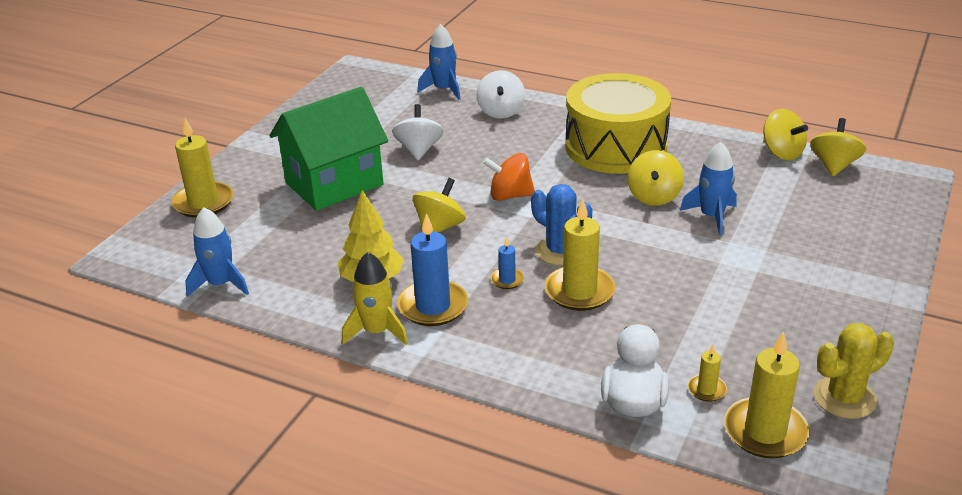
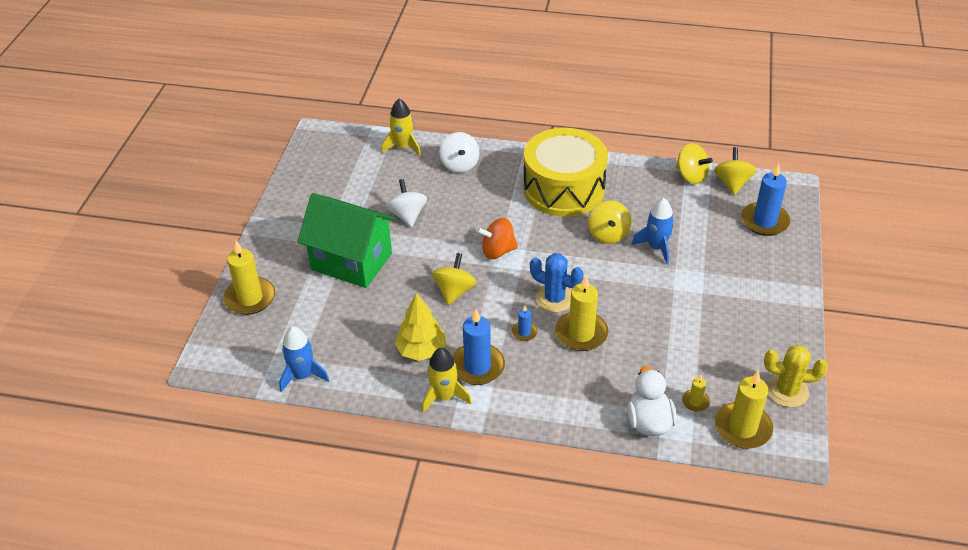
camera: 15 degrees left, 10 degrees up
(334, 184) = (351, 261): green house -> green house turned 75 degrees clockwise
(444, 90) = (403, 147): blue rocket -> yellow rocket
(844, 398) = (787, 391): yellow cactus -> yellow cactus turned 45 degrees clockwise
(866, 208) = (764, 221): none -> blue candle

